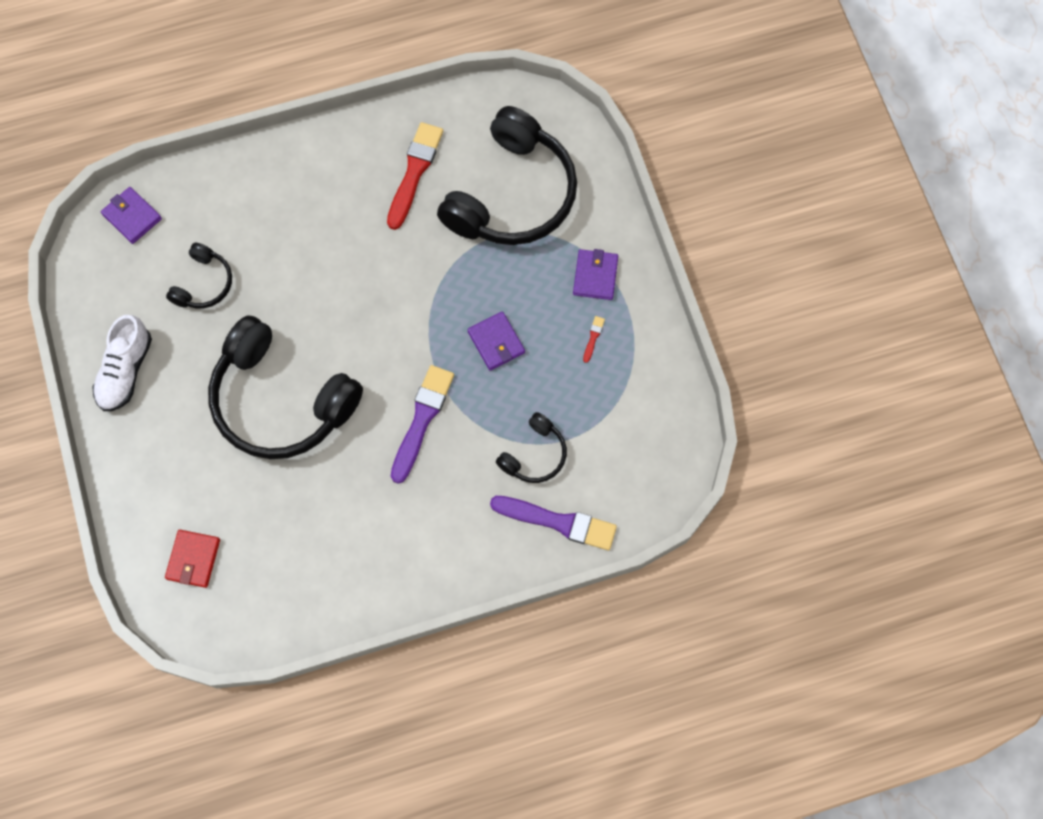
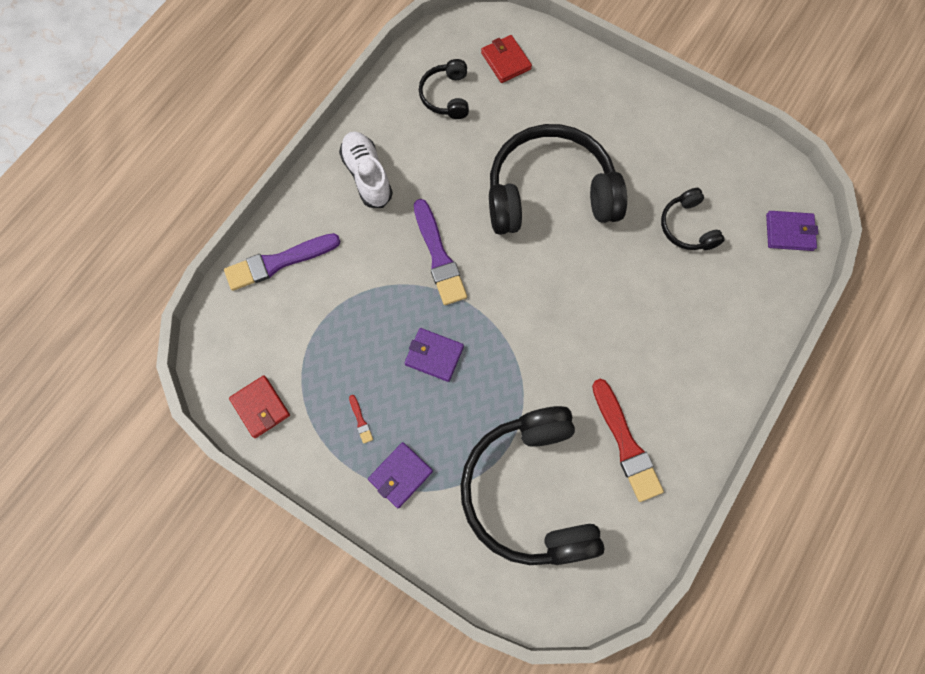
camera: 140 degrees right, 0 degrees up
(125, 371) = (672, 131): white shoe -> white shoe (367, 175)
(534, 454) = (334, 295): black headphones -> black headphones (446, 96)
(595, 276) = (400, 475): purple wallet -> purple wallet turned 75 degrees clockwise
(662, 408) = (260, 407): none -> red wallet

